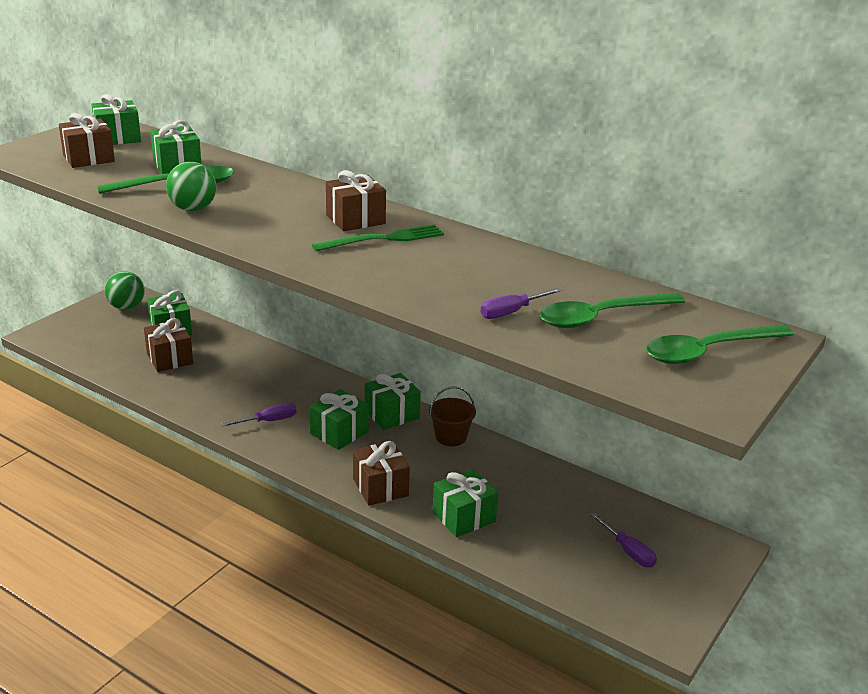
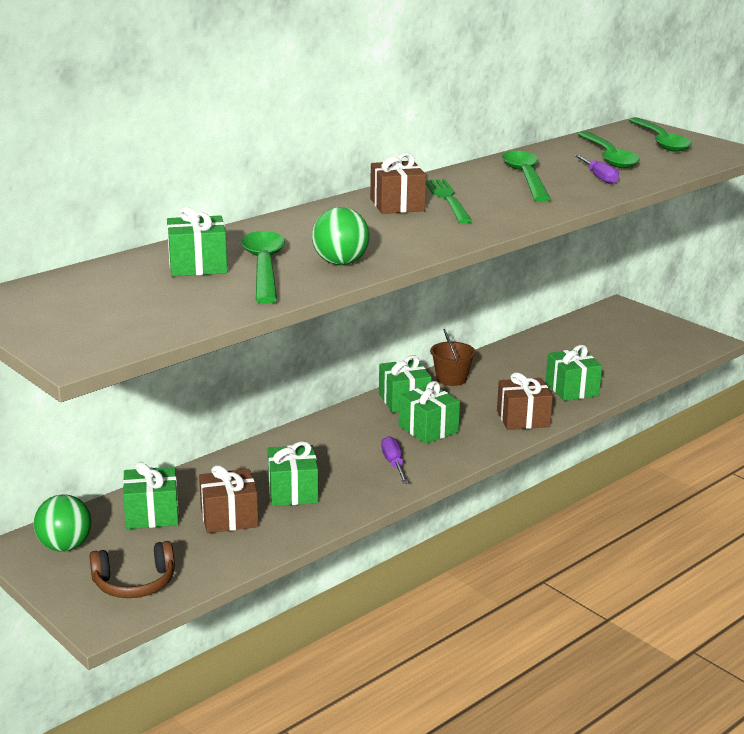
camera: 75 degrees left, 5 degrees down
(82, 338) = (134, 583): none -> brown headphones
(89, 158) = (135, 309): brown gift -> none
(118, 138) = (64, 293): green gift -> green gift (292, 492)
(482, 272) = (525, 177): none -> green spoon
(628, 551) = (621, 337): purple screwdriver -> none

